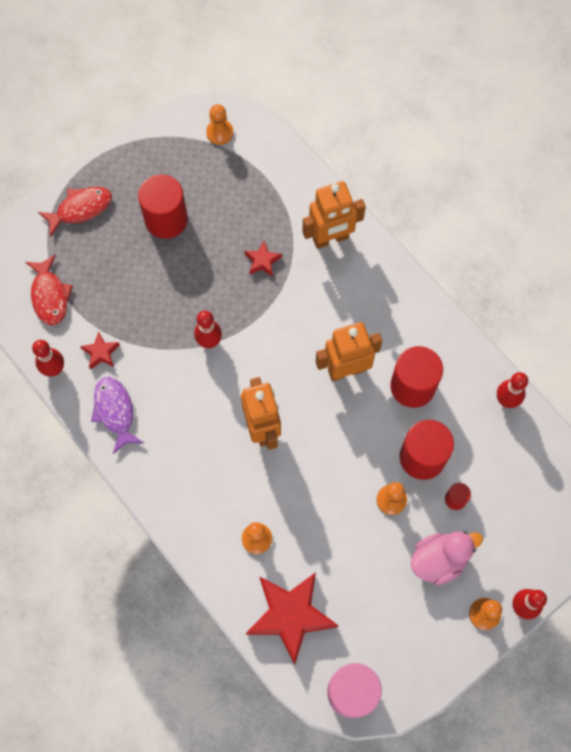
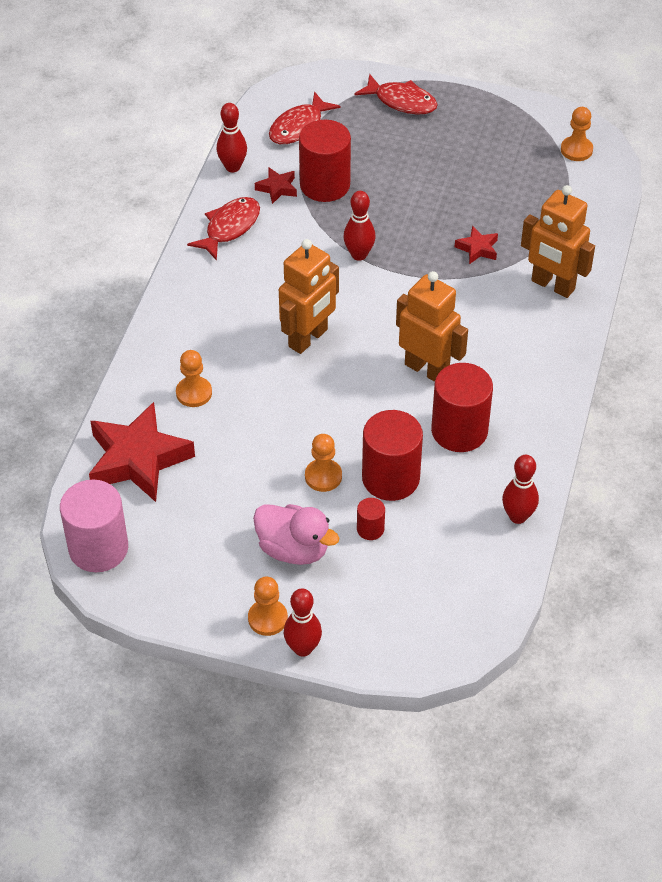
camera: 55 degrees right, 20 degrees down
(115, 411) = (229, 228): purple fish -> red fish
(166, 219) = (450, 161): red cylinder -> red cylinder (325, 185)

